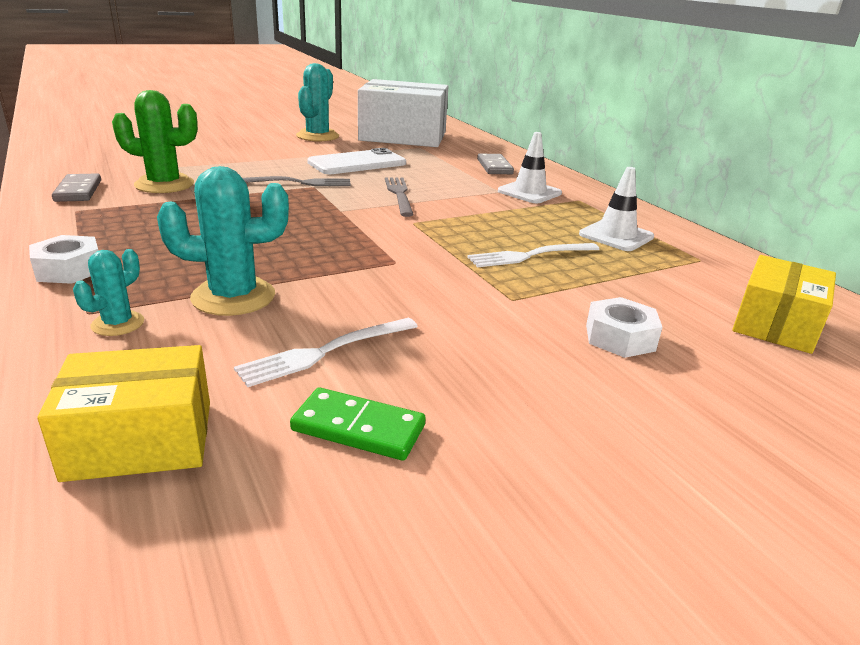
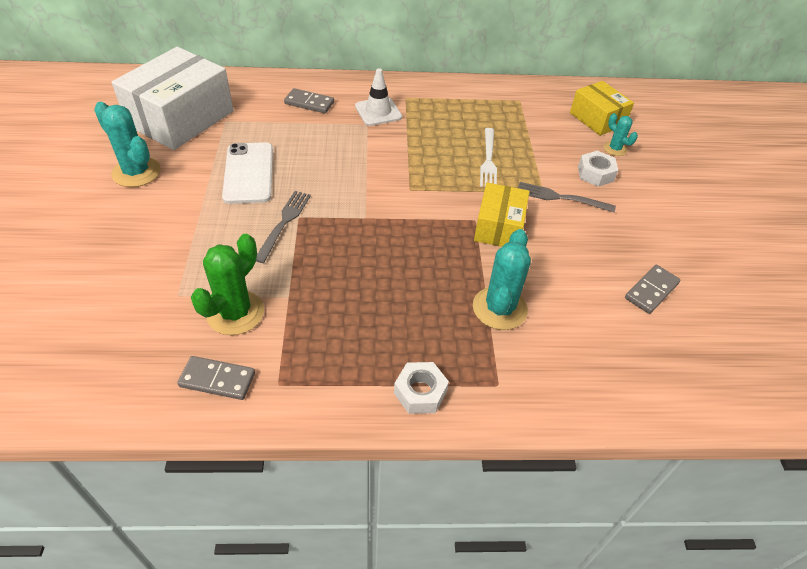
camera: 65 degrees left, 20 degrees up
(118, 324) = (520, 370): turquoise cactus -> turquoise cactus (615, 149)
(140, 439) = (645, 370): yellow box -> yellow box (499, 227)
(324, 352) = (581, 284): white fork -> none
(358, 428) = (651, 290): green domino -> grey domino
(399, 194) = (346, 176): grey fork -> grey fork (560, 197)
(616, 236) = (473, 113): white traffic cone -> none

